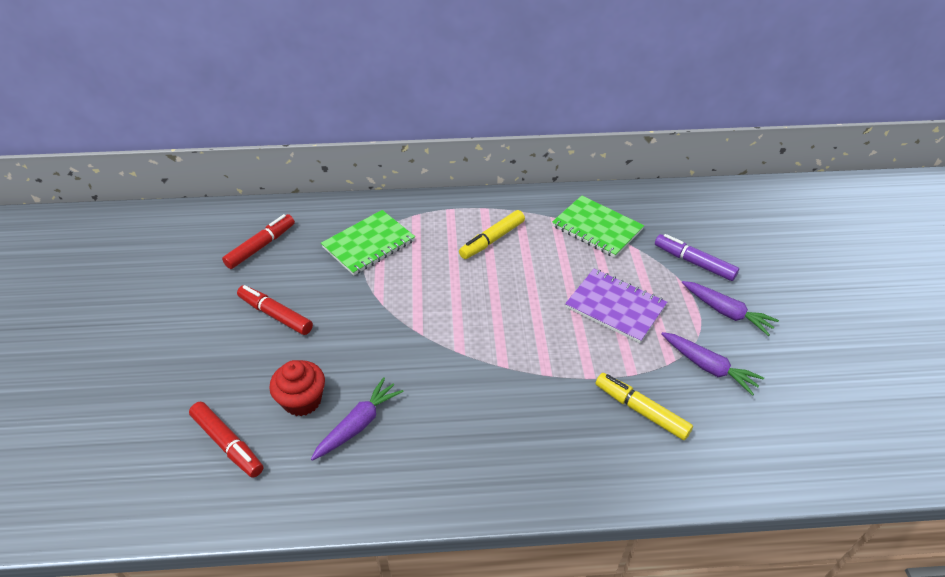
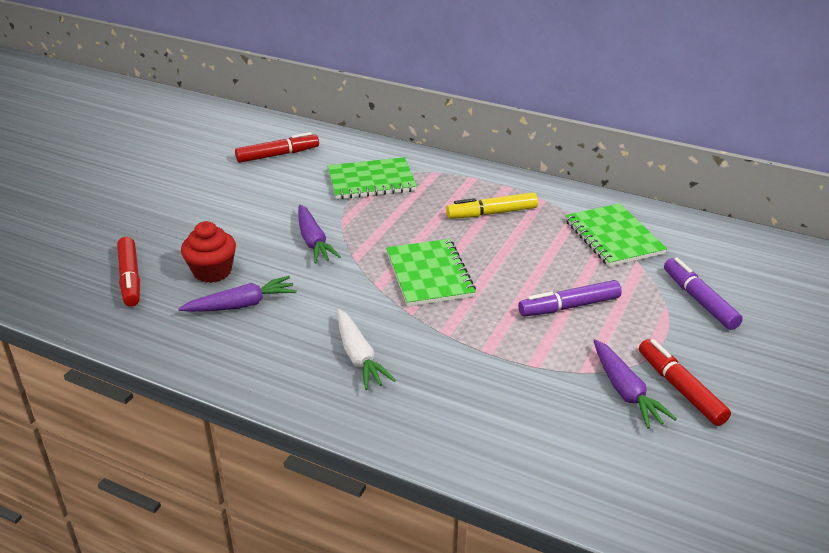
camera: 30 degrees right, 10 degrees down
(276, 315) = (245, 206): red marker -> red marker (680, 389)
(491, 322) = (429, 275): none -> green notebook
(499, 430) = (359, 357): none -> white carrot
(615, 307) = (569, 306): purple notebook -> purple marker
(641, 411) = (514, 397): yellow marker -> none
(726, 312) = (695, 354): purple carrot -> purple carrot (313, 241)

